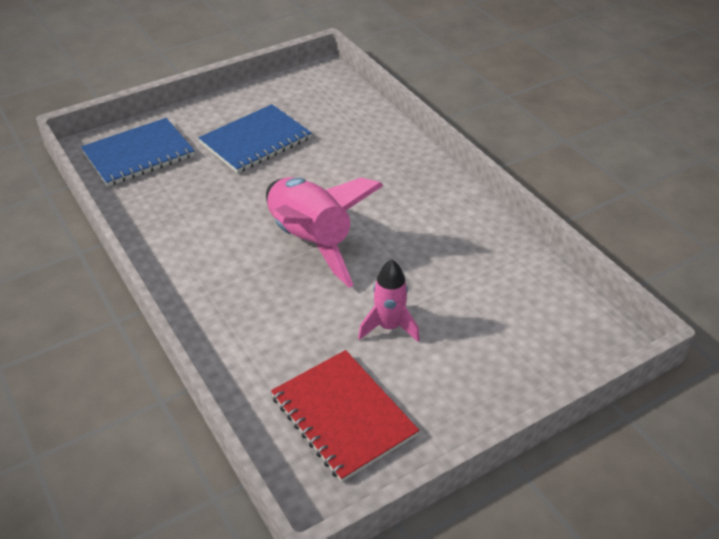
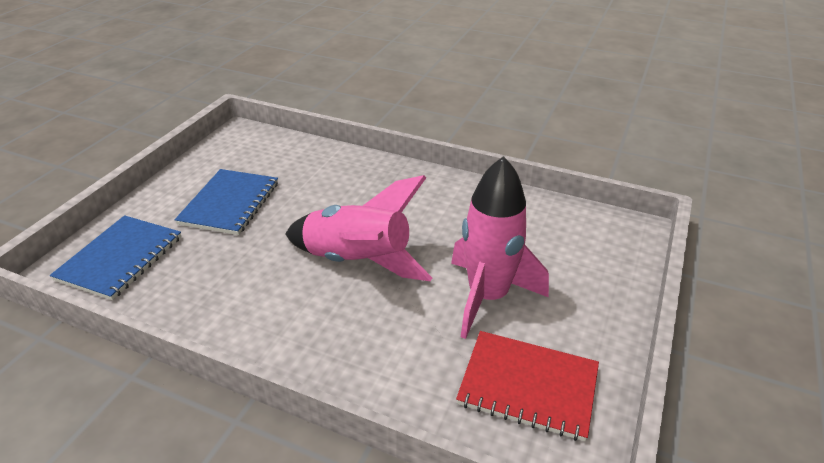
camera: 35 degrees left, 5 degrees down
(389, 327) = (488, 297): pink rocket -> pink rocket, size x1.87

